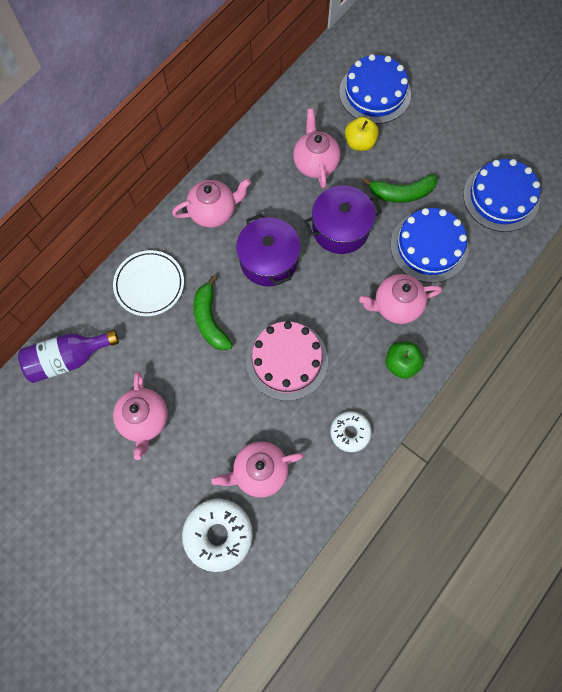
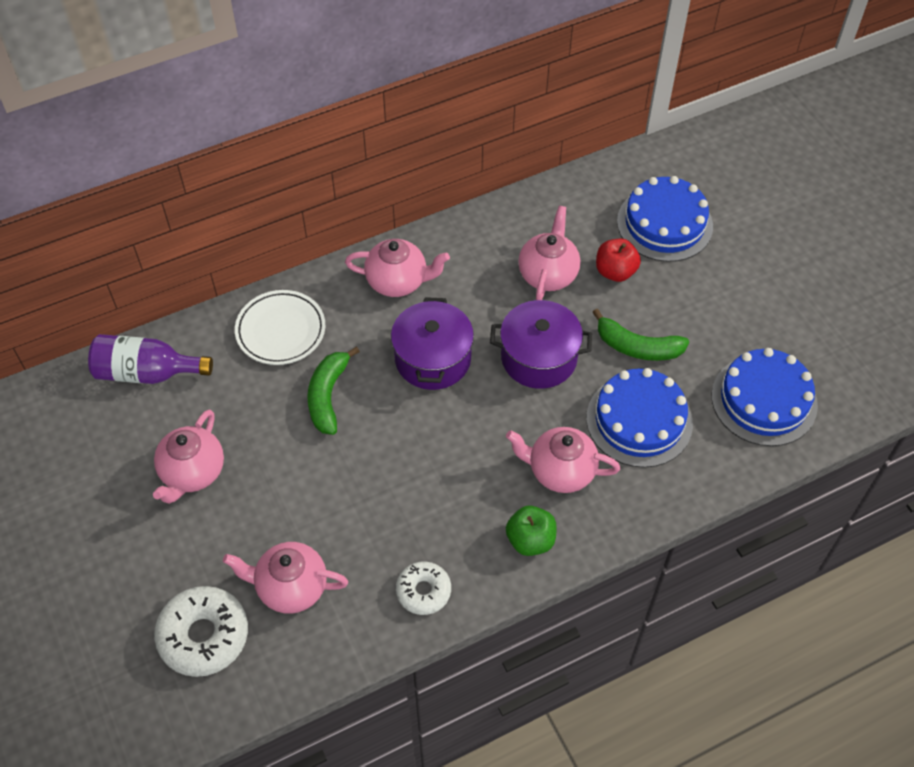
camera: 25 degrees right, 15 degrees down
(286, 360) = (392, 477): pink cake -> none
(359, 143) = (615, 271): yellow apple -> red apple

